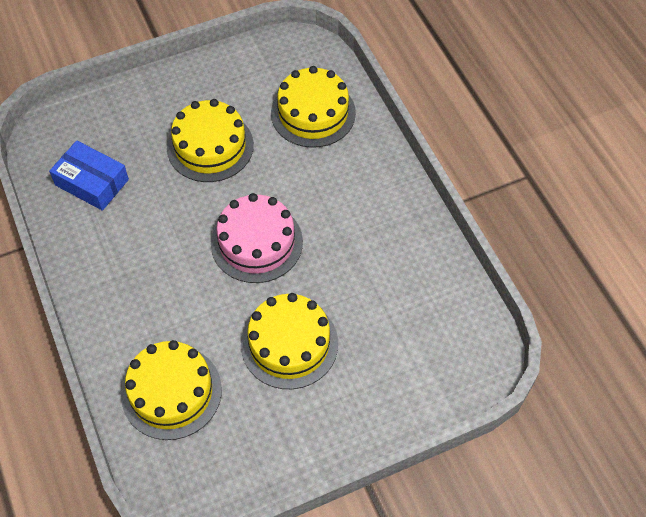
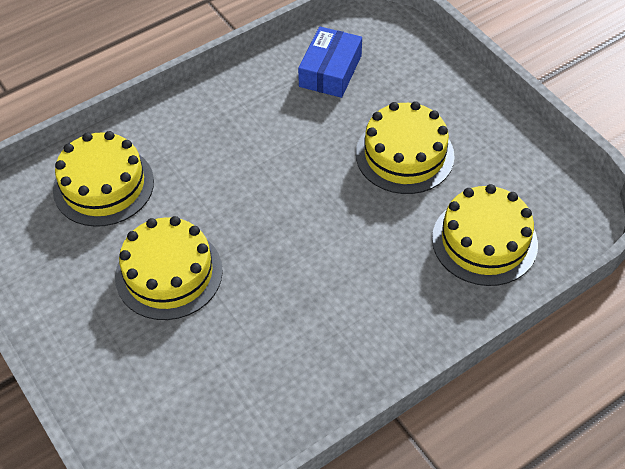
camera: 80 degrees right, 5 degrees down
(257, 242) = (289, 221): pink cake -> none

